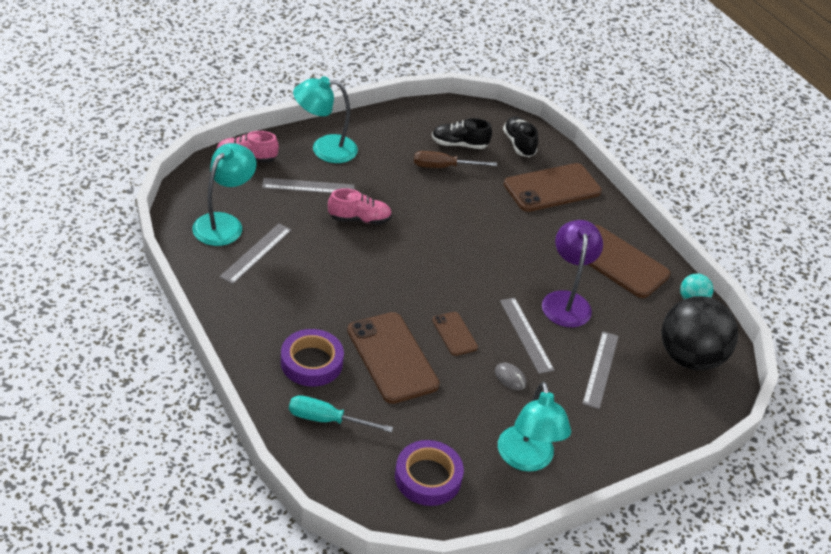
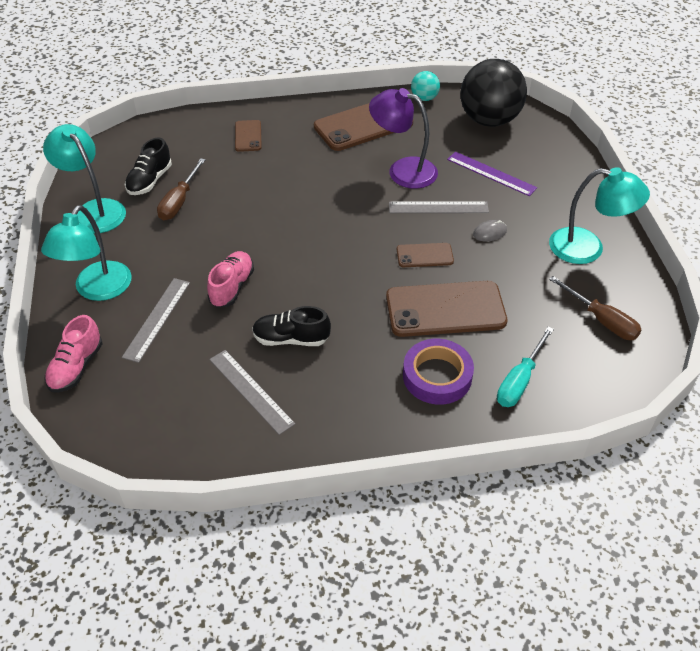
camera: 65 degrees left, 5 degrees up
(224, 223) = (186, 412): turquoise lamp -> turquoise lamp (94, 210)
(428, 477) = (601, 320): purple tape -> brown screwdriver
(519, 144) = (172, 139): black shoe -> black shoe (291, 339)
(552, 188) = (248, 136): brown phone -> brown phone, size x0.51
(600, 369) = (491, 173): grey ruler -> purple ruler

